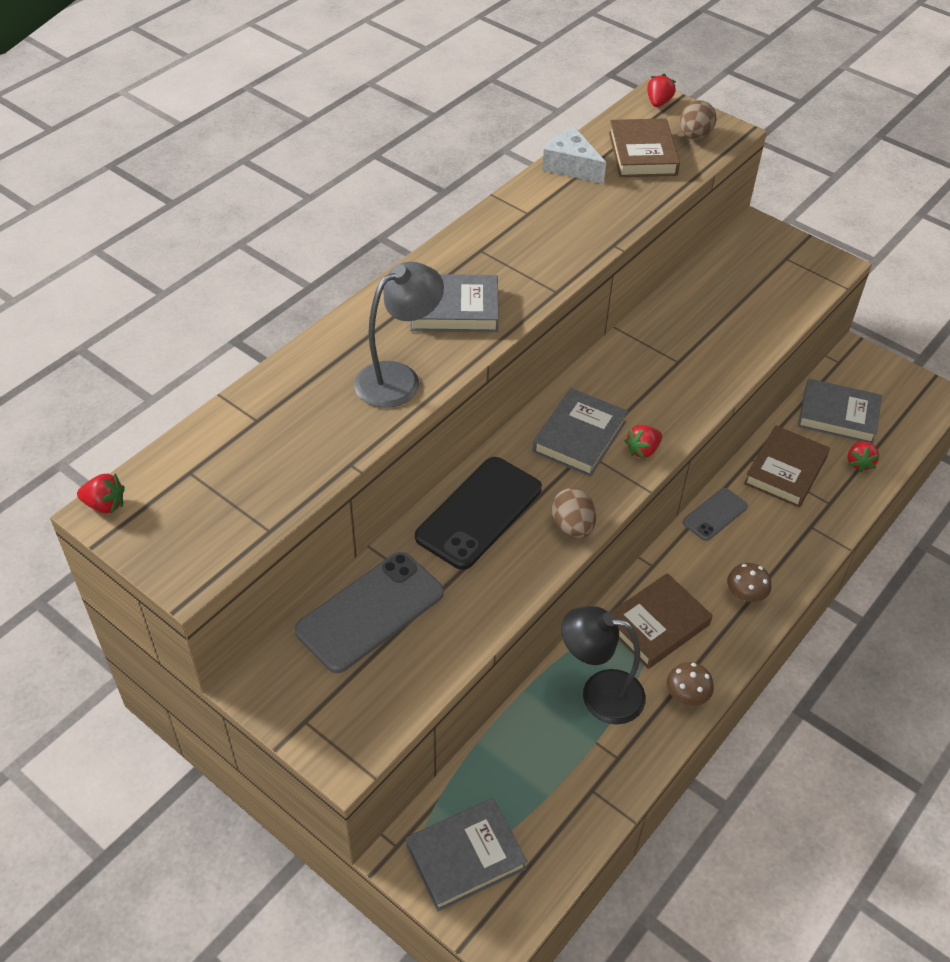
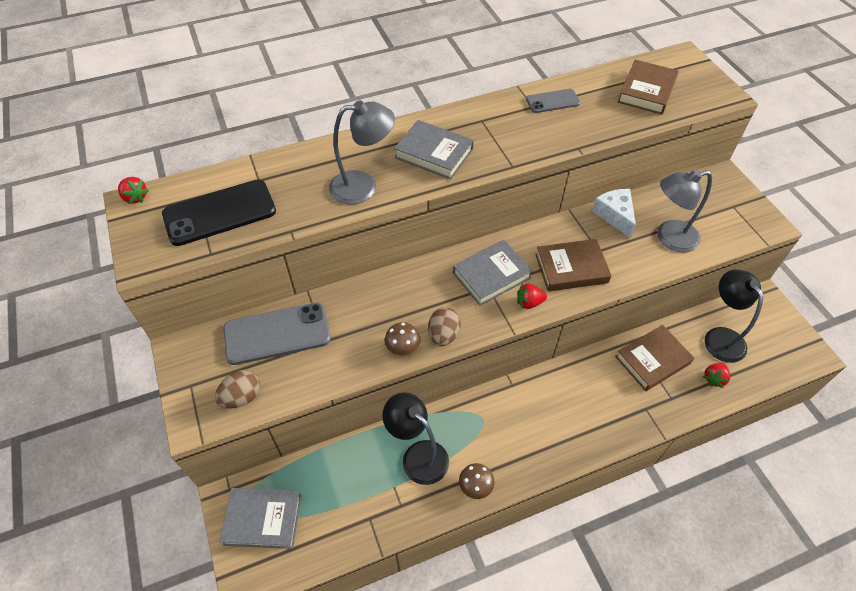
camera: 30 degrees right, 5 degrees up
(479, 513) = (389, 299): black phone -> black phone (220, 213)
(571, 166) = (587, 84): white cheese -> white cheese (615, 215)
(657, 625) = (487, 427): brown book -> brown book (571, 268)
(658, 102) = (685, 59): red strawberry -> none
(694, 136) = (696, 90): brown egg -> brown egg (241, 397)
(715, 514) = (579, 369): grey phone -> grey phone (552, 101)
(743, 318) = (669, 238): none -> grey lamp
(745, 594) = (564, 435): brown mushroom -> brown mushroom (403, 347)
(838, 415) = (720, 337): grey book -> black lamp

